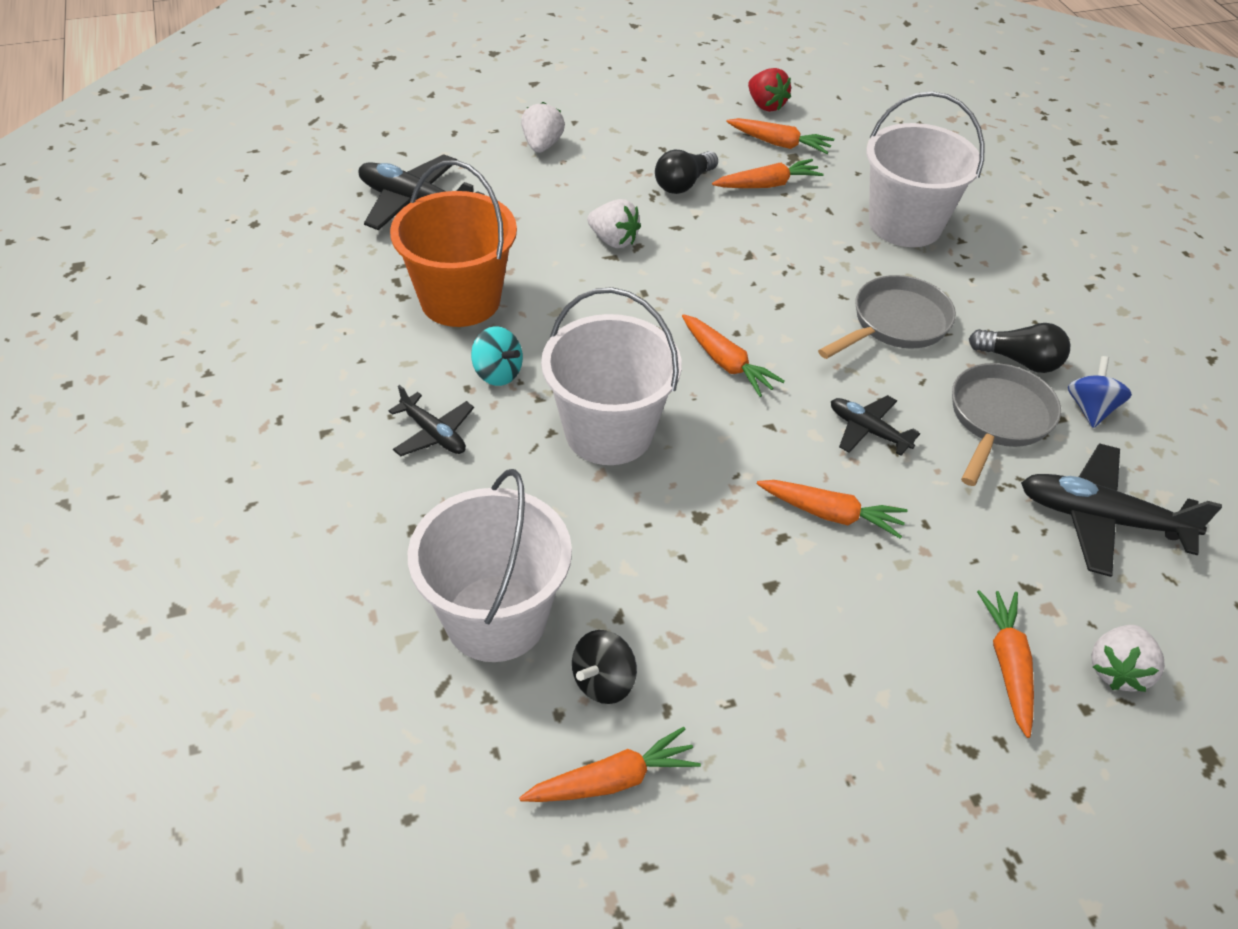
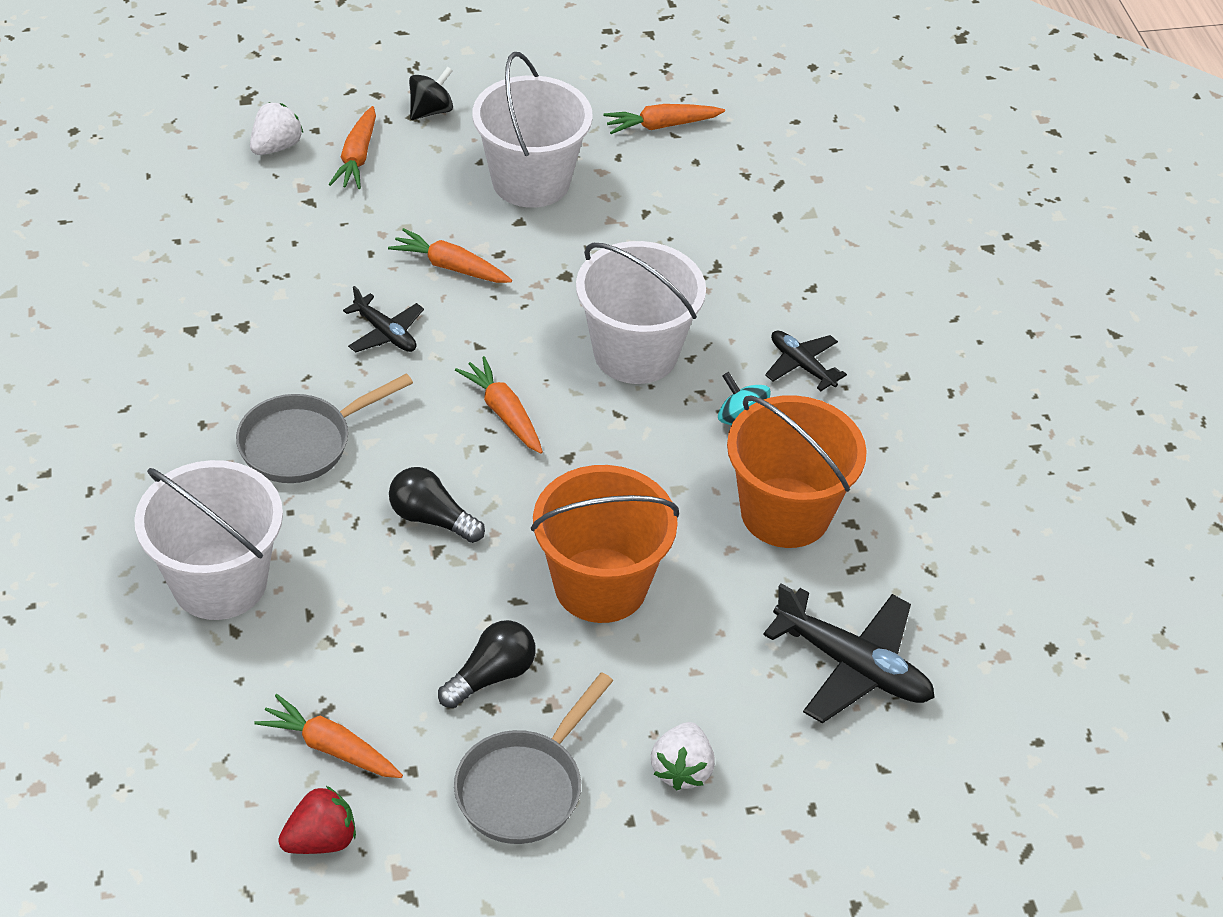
camera: 175 degrees left, 0 degrees up
(495, 618) = (741, 220): white bucket -> white bucket (531, 181)
(603, 682) = (661, 175): black spinning top -> black spinning top (431, 111)
(613, 240) = (600, 585): white strawberry -> orange bucket
(766, 105) = (321, 840): red strawberry -> red strawberry turned 90 degrees clockwise
(768, 185) = (375, 665): orange carrot -> none
(998, 419) = (252, 332): grey pan -> grey pan (524, 786)
(1020, 361) = (190, 389): black light bulb -> black light bulb (431, 518)
(1090, 409) = (152, 335): blue spinning top -> none
(1101, 519) = (214, 242): black plane -> none

